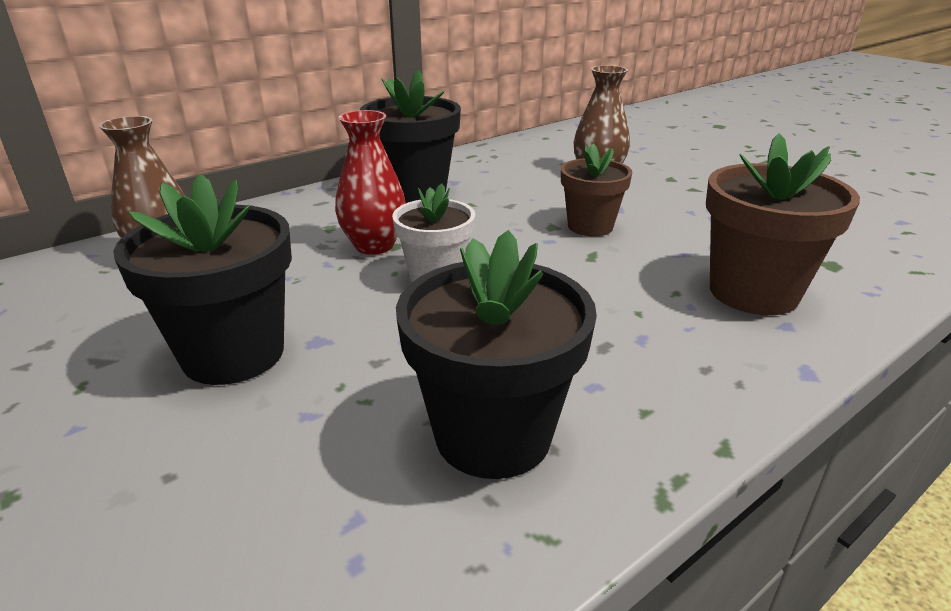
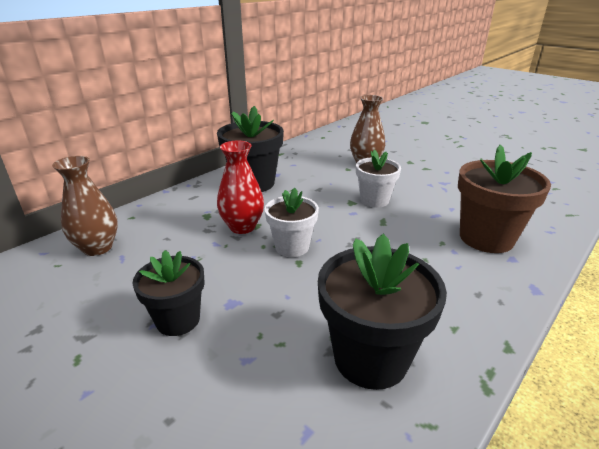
camera: 10 degrees left, 0 degrees up
(233, 354) = (178, 320): black flower pot -> black flower pot, size x0.64
(590, 226) = (374, 200): brown flower pot -> white flower pot

